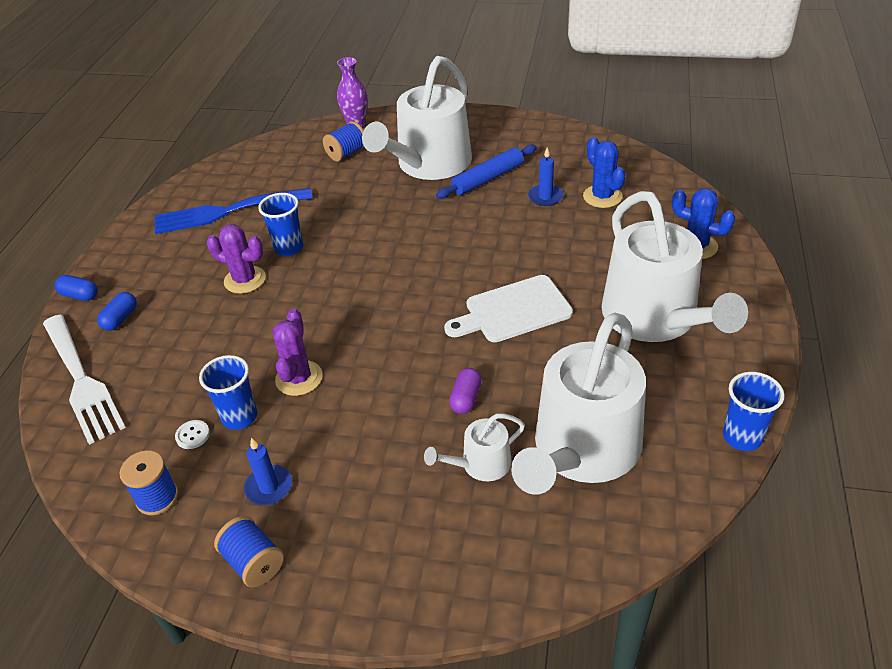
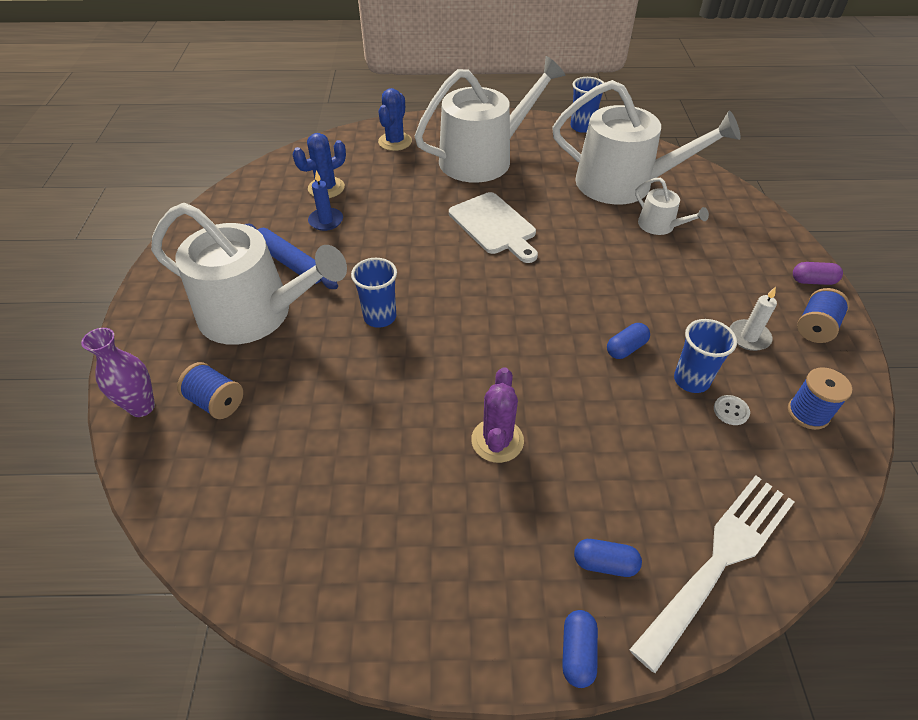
camera: 105 degrees left, 5 degrees up
(226, 212) = (356, 513): blue fork -> none
(269, 487) = (749, 337): blue candle -> white candle
(289, 248) = (430, 412): blue cup -> blue cup (380, 317)
(299, 378) = (626, 348): purple cactus -> blue capsule
(466, 398) = (602, 240): purple capsule -> purple capsule (812, 281)

